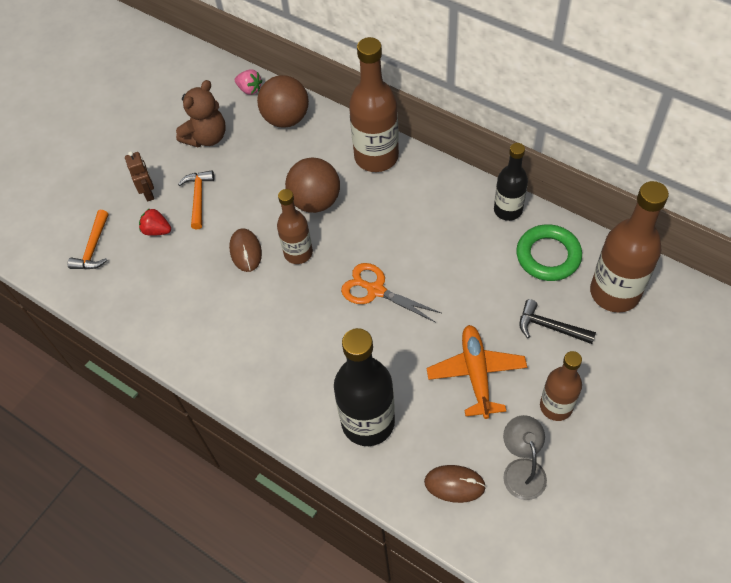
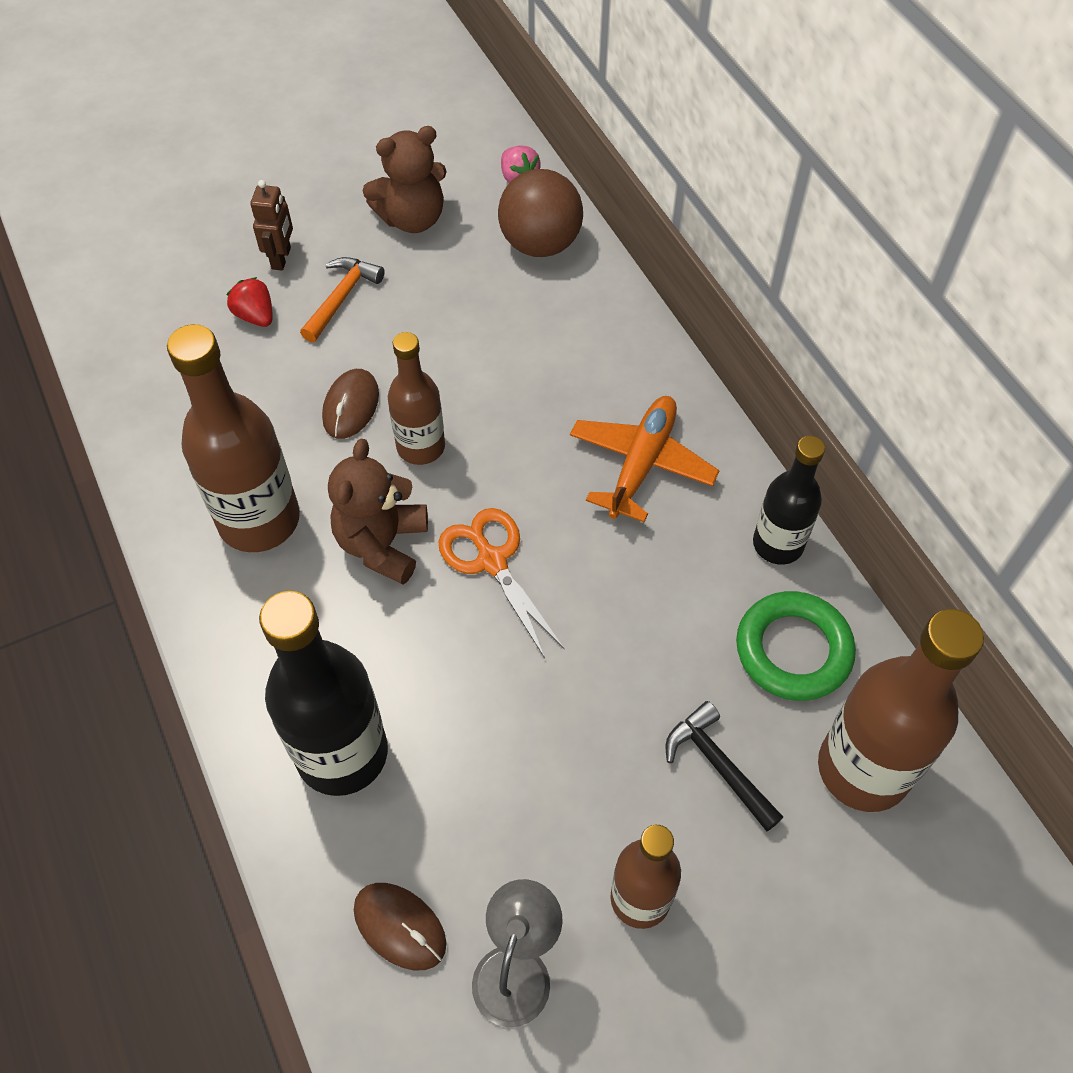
camera: 25 degrees right, 0 degrees up
(93, 248) = (159, 298): orange hammer -> none
(314, 311) = (382, 544): none -> brown teddy bear
(315, 201) = (497, 384): brown ball -> none
(376, 157) = (631, 362): brown bottle -> brown bottle (259, 520)
(476, 373) = (552, 773): orange plane -> orange plane (641, 463)

